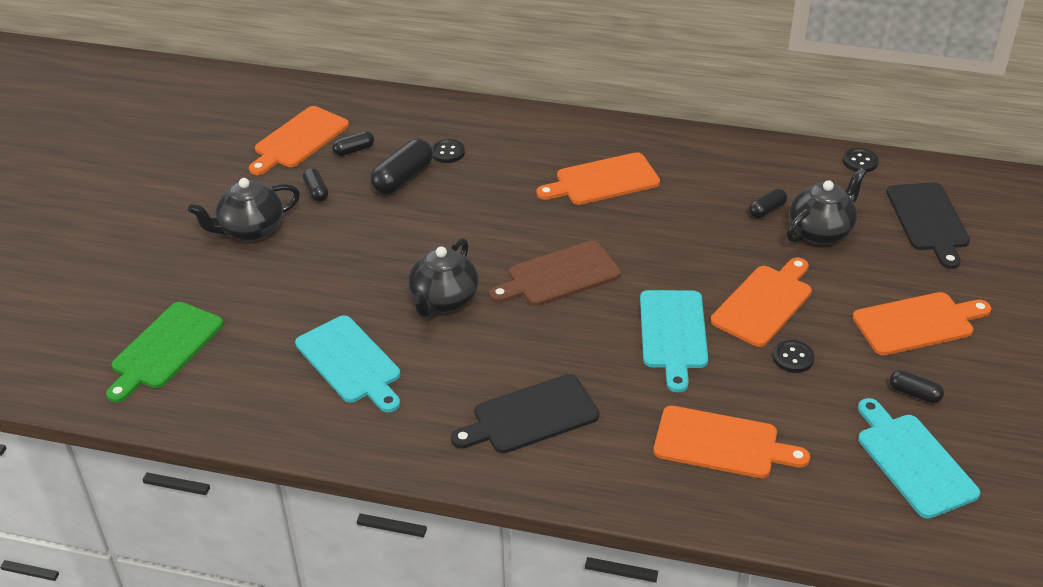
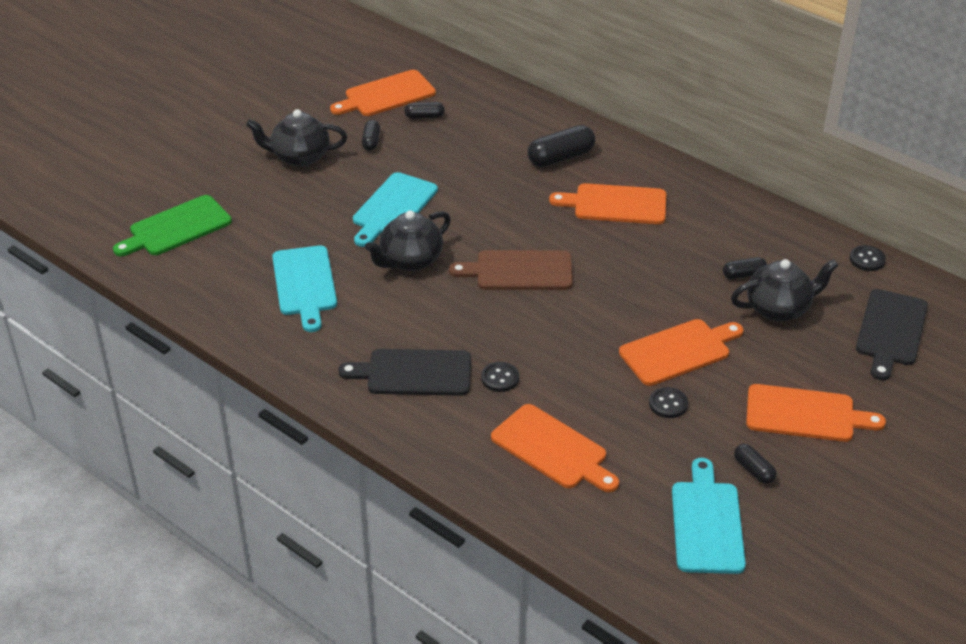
camera: 25 degrees right, 0 degrees up
(403, 178) = (448, 151): black capsule -> black capsule (561, 157)
(447, 152) = (500, 141): black button -> black button (500, 378)
(673, 334) = (579, 349): turquoise cutting board -> turquoise cutting board (393, 208)

